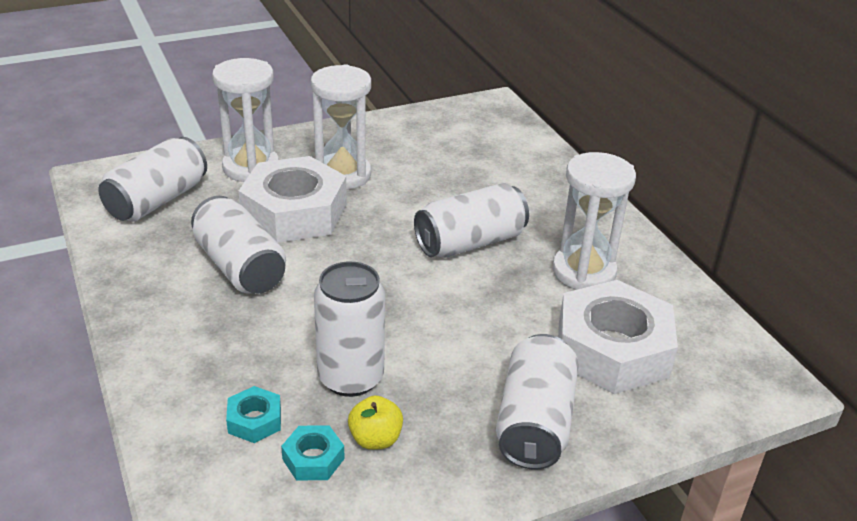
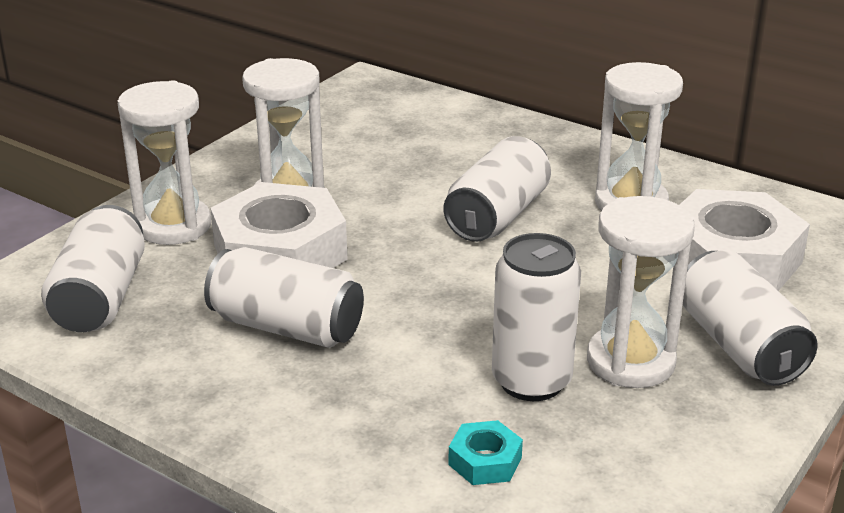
camera: 30 degrees left, 5 degrees down
(313, 459) = (584, 467): turquoise nut -> none
(375, 439) = (620, 423): yellow apple -> none
(437, 396) = (630, 362): none -> white hourglass

